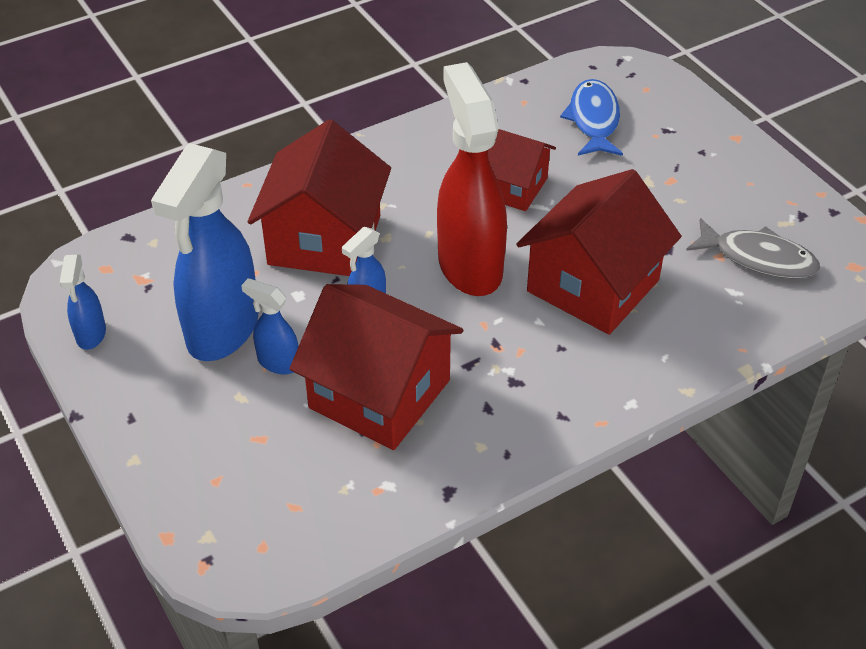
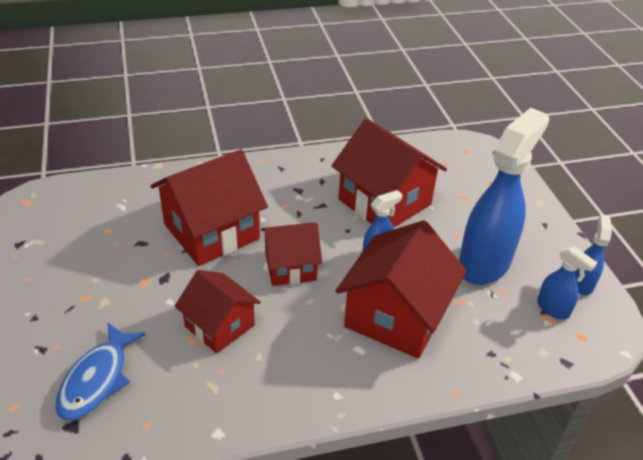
camera: 165 degrees left, 5 degrees down
(277, 362) = (447, 234): blue spray bottle -> blue spray bottle (553, 309)
(469, 266) = (290, 267): red spray bottle -> red house
(758, 258) = (83, 222): grey fish -> none

